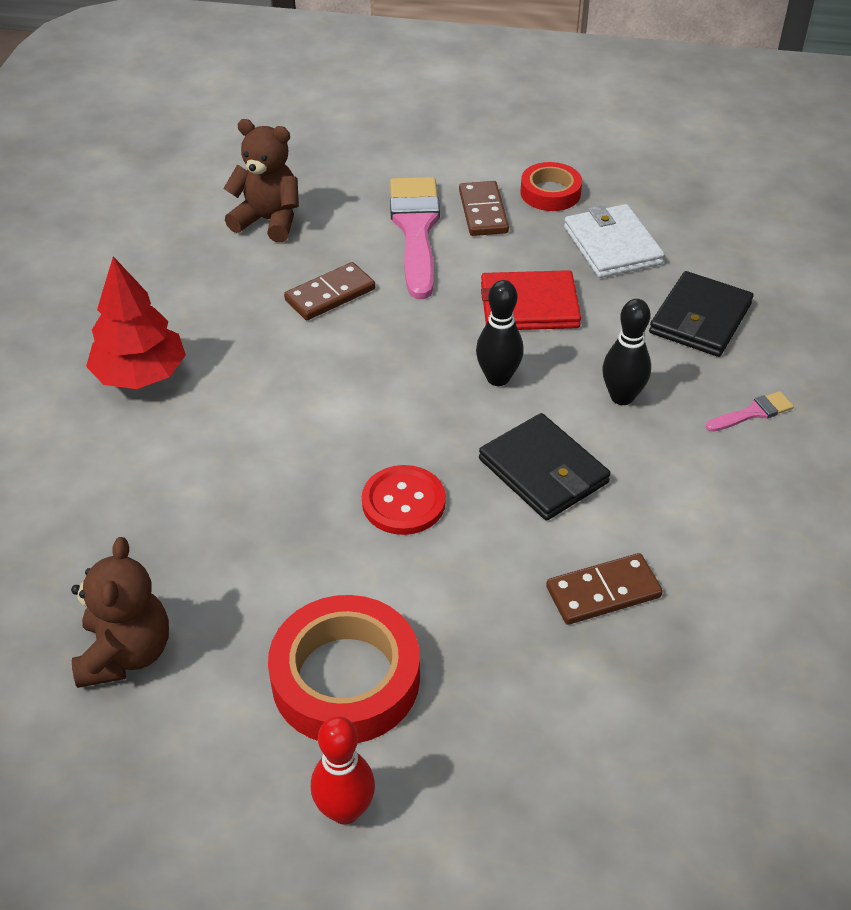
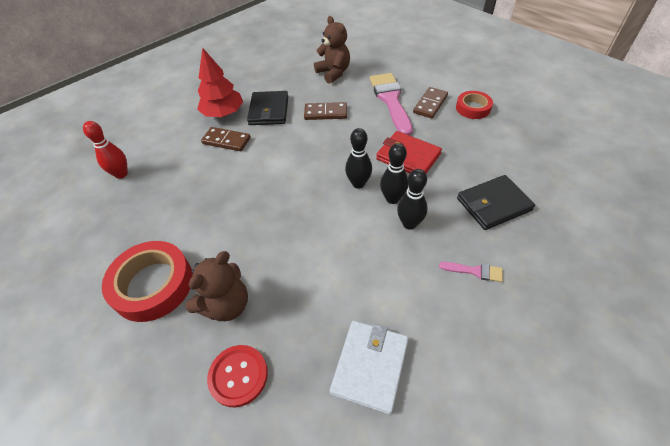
camera: 40 degrees right, 5 degrees up
(126, 653) = (99, 221): brown teddy bear -> brown teddy bear (226, 305)
(345, 810) = (87, 346): red bowling pin -> red bowling pin (121, 174)
(403, 502) = (259, 219): red button -> red button (238, 376)
(416, 230) = (390, 100): pink brush -> pink brush turned 45 degrees counterclockwise
(543, 471) = (333, 240): black wallet -> black wallet (269, 111)
(566, 375) = (392, 199): none -> black bowling pin
(603, 592) = (297, 320): brown domino -> brown domino (226, 141)
(612, 245) = (480, 146): white wallet -> white wallet (370, 366)

